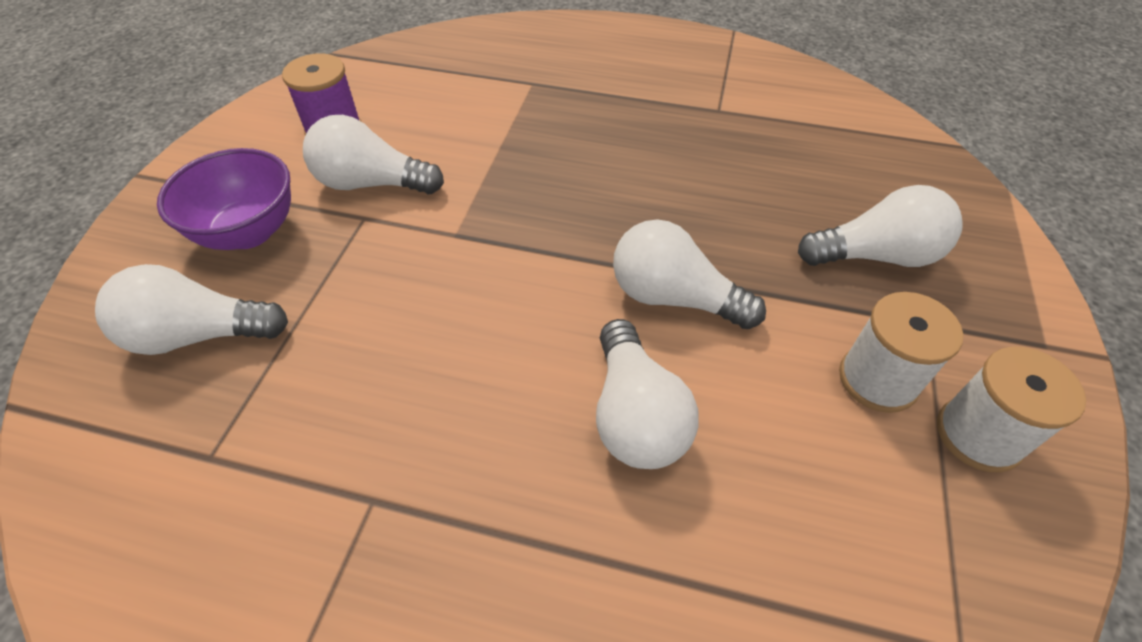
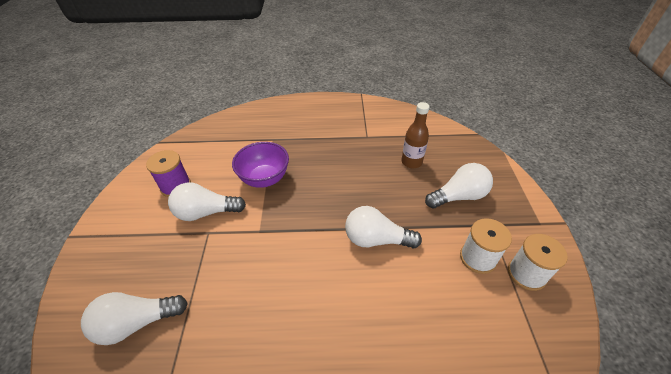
camera: 15 degrees left, 5 degrees down
(249, 232) = (146, 255): purple bowl -> purple bowl (264, 179)
(635, 415) = (377, 305): white light bulb -> none
(796, 173) = (411, 162): none -> brown bottle

